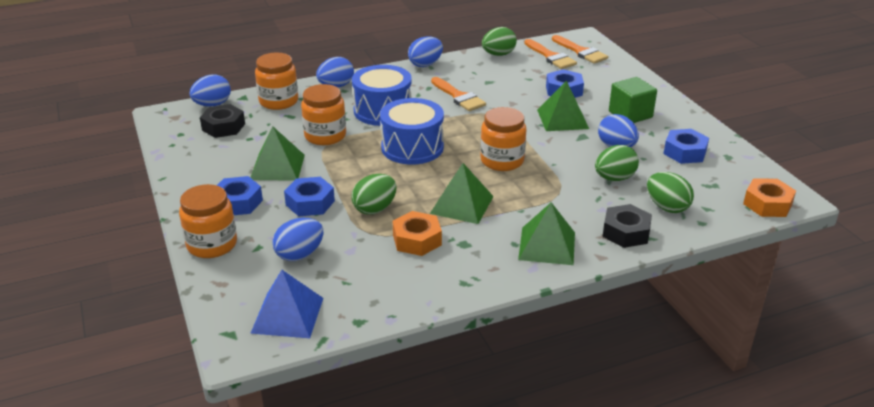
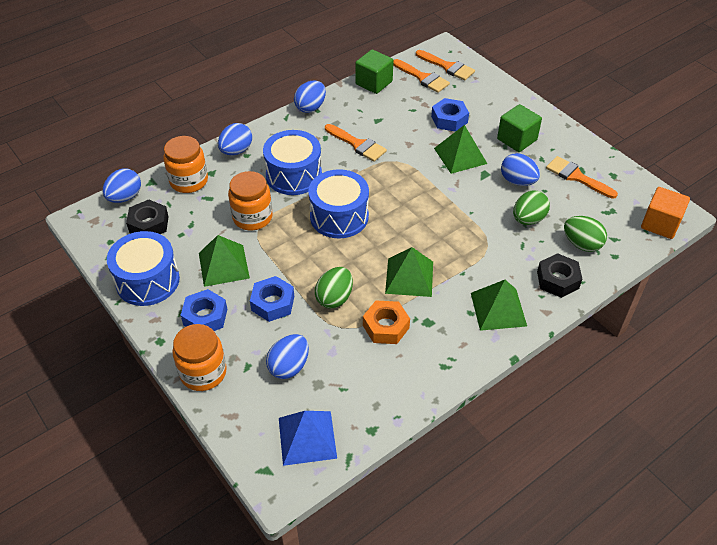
camera: 15 degrees left, 15 degrees up
(198, 167) = (148, 281): none -> blue drum
(498, 54) = (374, 83): green egg -> green cube
(502, 161) = (425, 217): orange jar -> none
(684, 152) = (576, 177): blue nut -> orange brush
(767, 204) = (660, 224): orange nut -> orange cube

